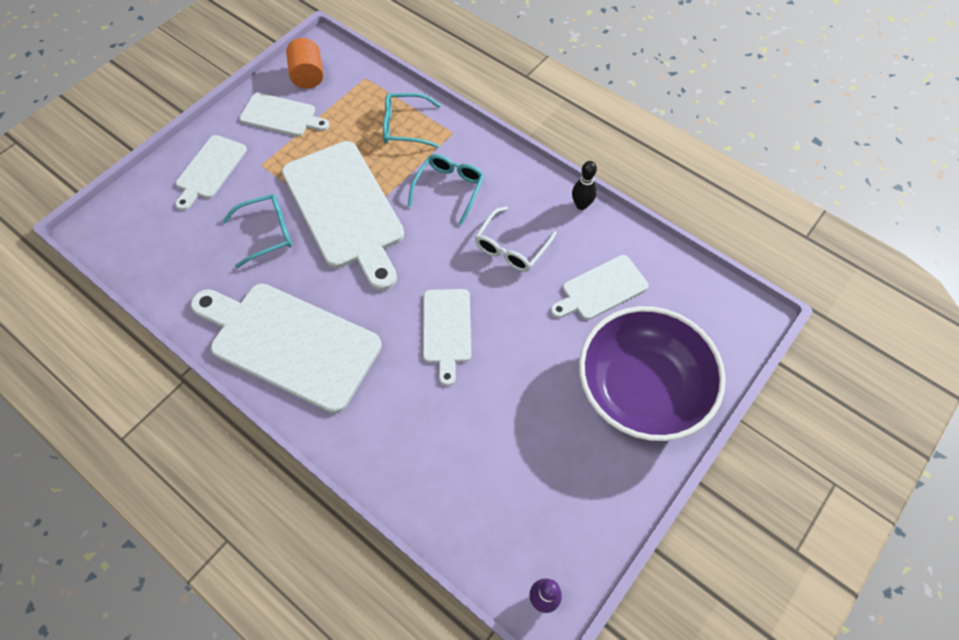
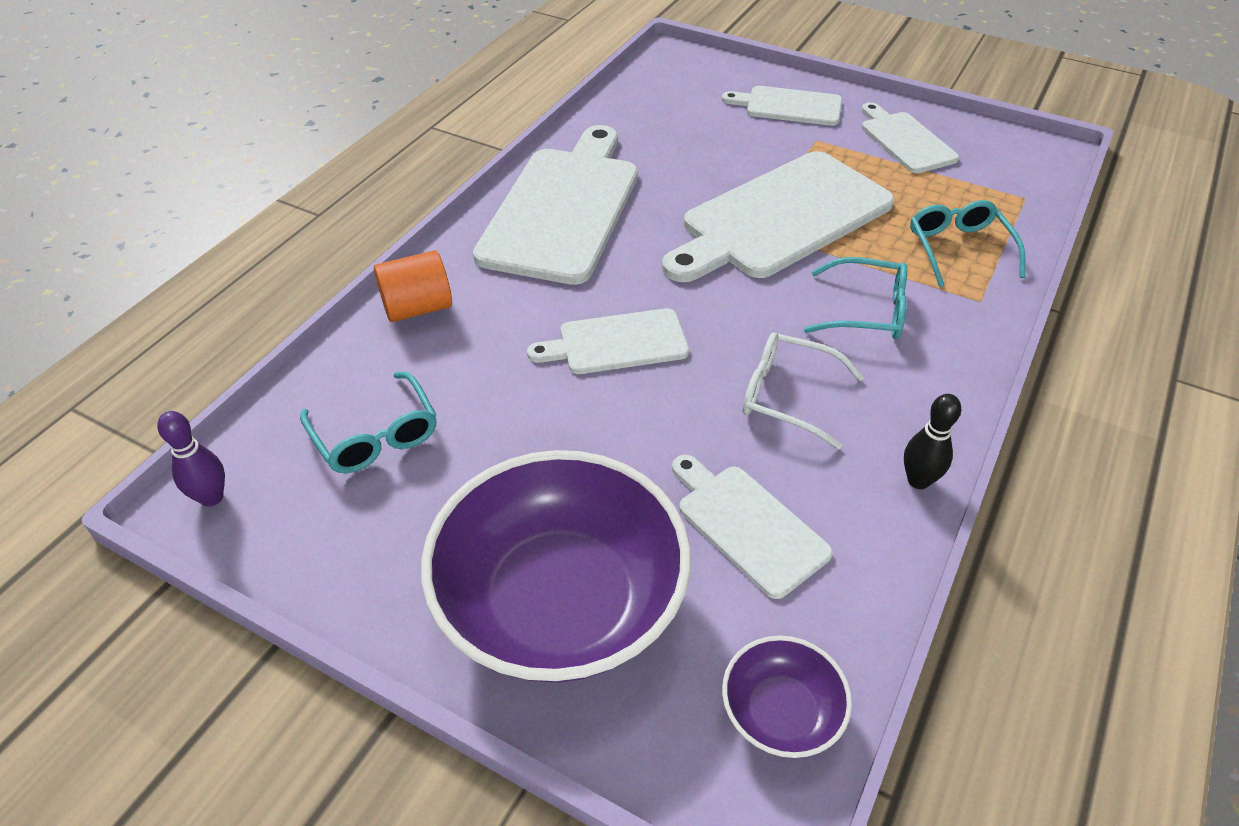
camera: 80 degrees right, 15 degrees down
(266, 233) = (714, 163): turquoise glasses -> turquoise glasses (375, 435)
(281, 116) = (905, 140): white cutting board -> white cutting board turned 150 degrees clockwise
(308, 76) = (989, 148): orange cylinder -> orange cylinder (417, 308)
(708, 300) = (781, 712): none -> purple bowl

